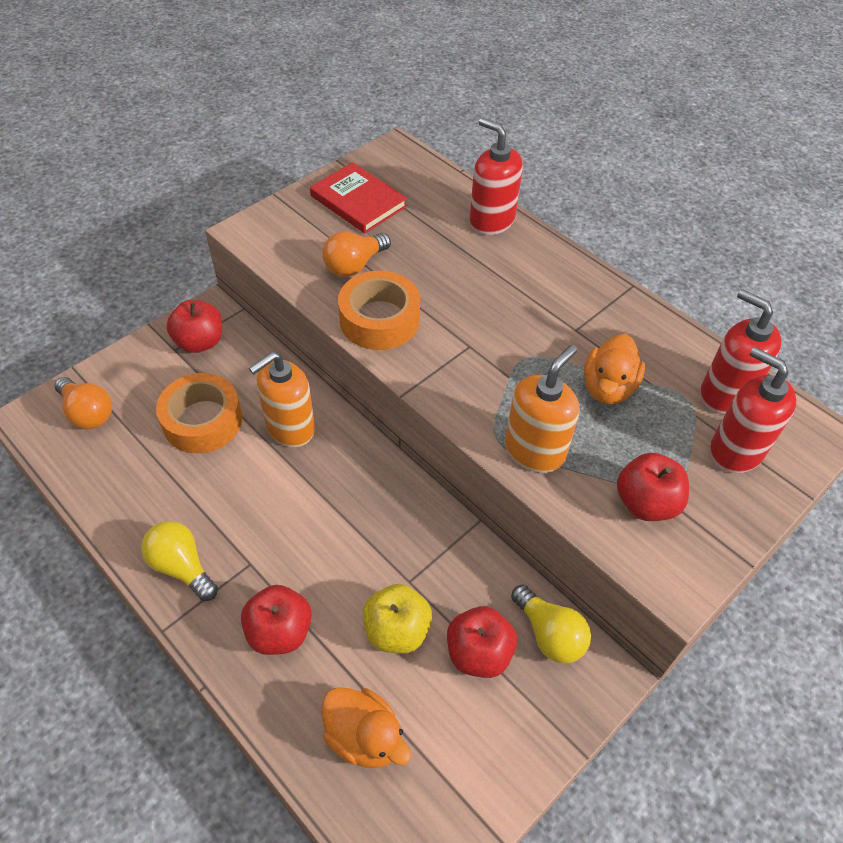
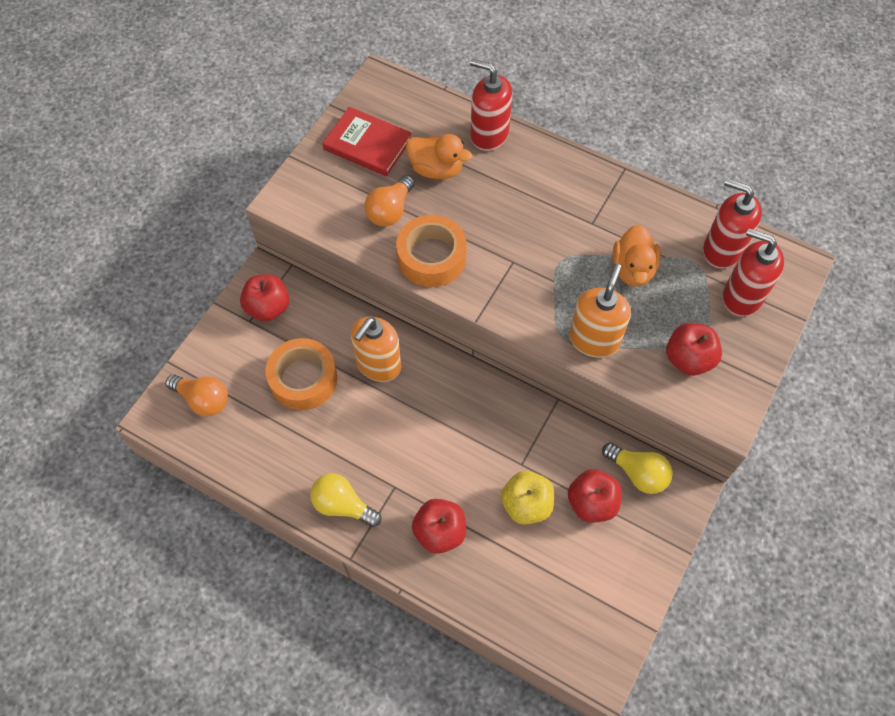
camera: 15 degrees left, 10 degrees up
(364, 737) = (532, 588): orange duck -> orange duck (436, 169)

